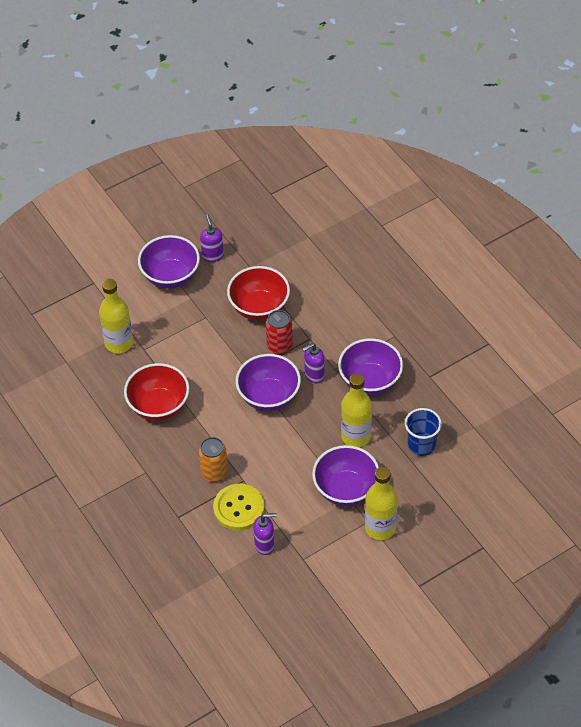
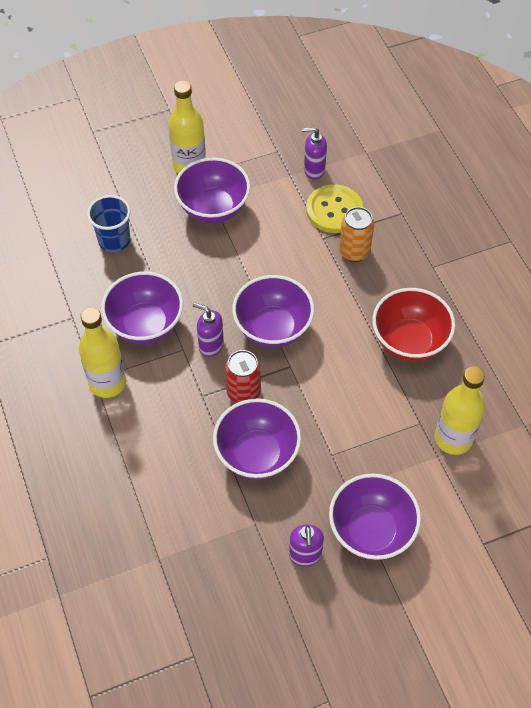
camera: 170 degrees left, 5 degrees up
(259, 308) = (257, 454): red bowl -> purple bowl
(314, 375) = (211, 345): purple soap dispenser -> purple soap dispenser turned 135 degrees counterclockwise
(356, 436) = (184, 263): yellow bottle -> yellow bottle (107, 383)

